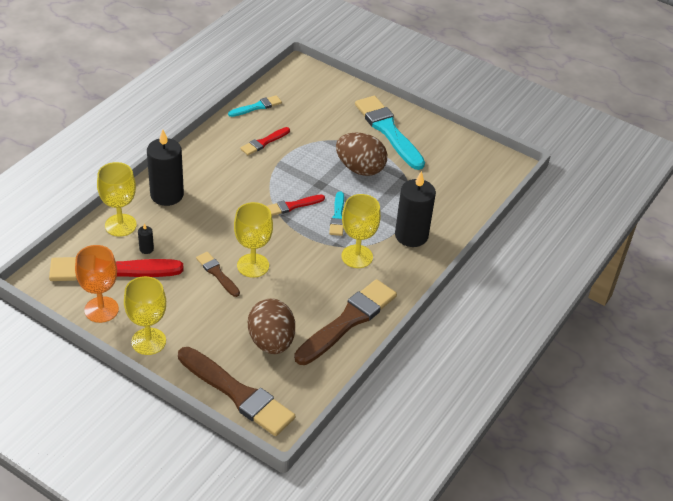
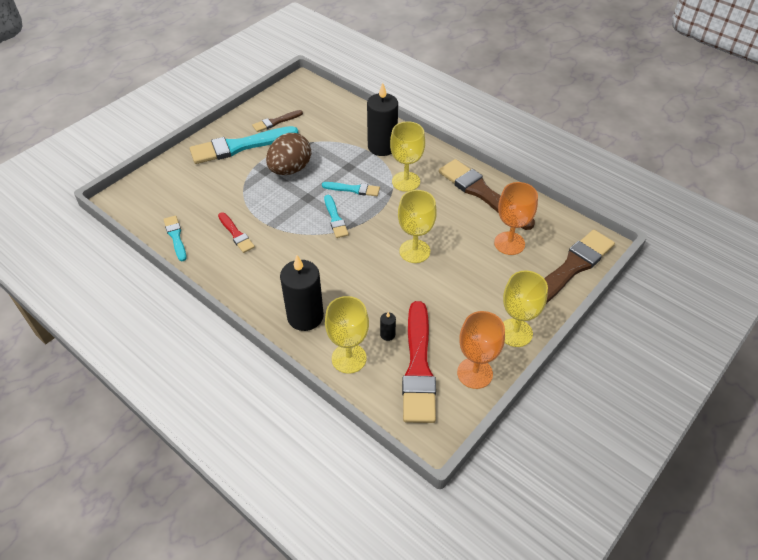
camera: 80 degrees left, 5 degrees up
(217, 273) = (424, 278): brown brush -> brown brush (276, 122)
(271, 342) = (509, 243): brown egg -> orange goblet
(292, 206) = (335, 218): red brush -> turquoise brush

